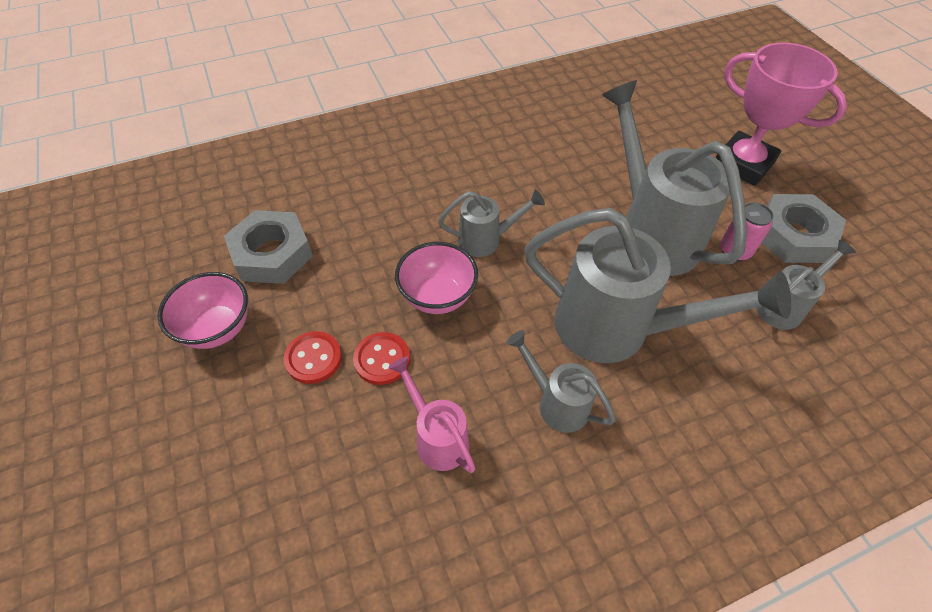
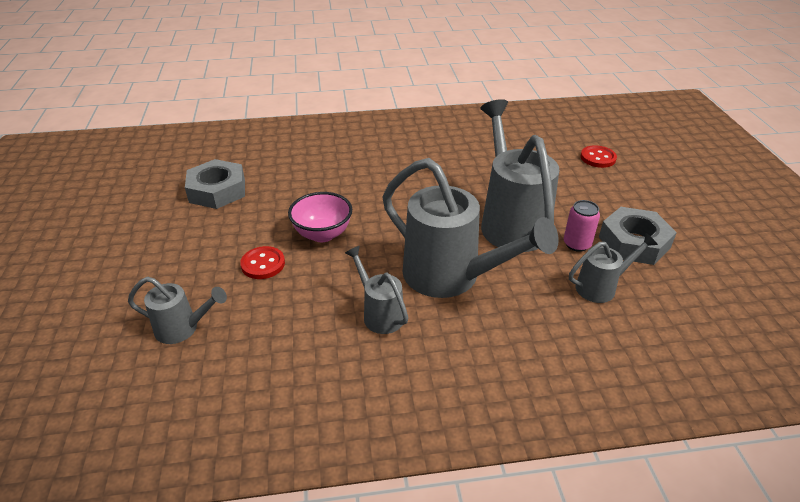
camera: 15 degrees right, 15 degrees down
(217, 328) = (159, 227): pink bowl -> none
(313, 358) = (215, 255): red button -> red button (598, 158)
(437, 437) = (279, 317): pink watering can -> none
(486, 240) = (376, 206): grey watering can -> grey watering can (182, 329)
(743, 164) = (614, 189): pink trophy -> none

